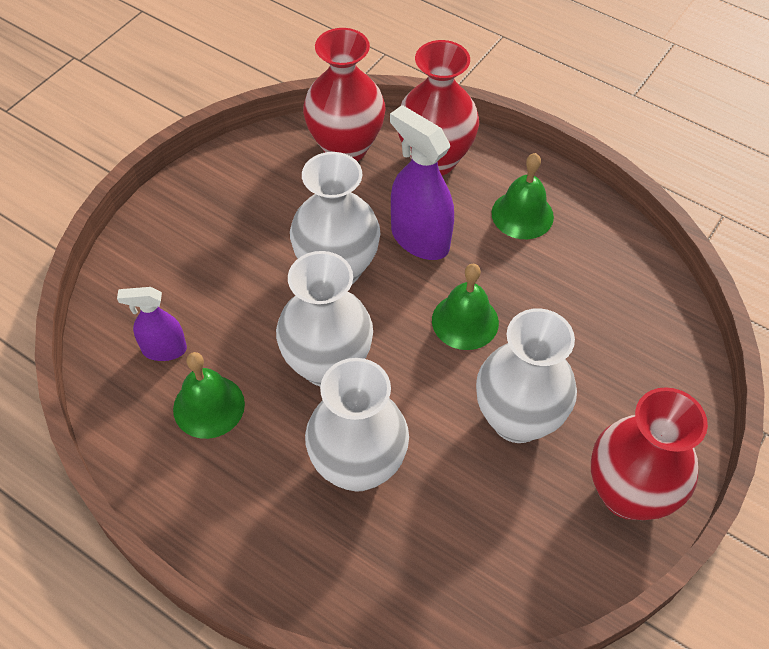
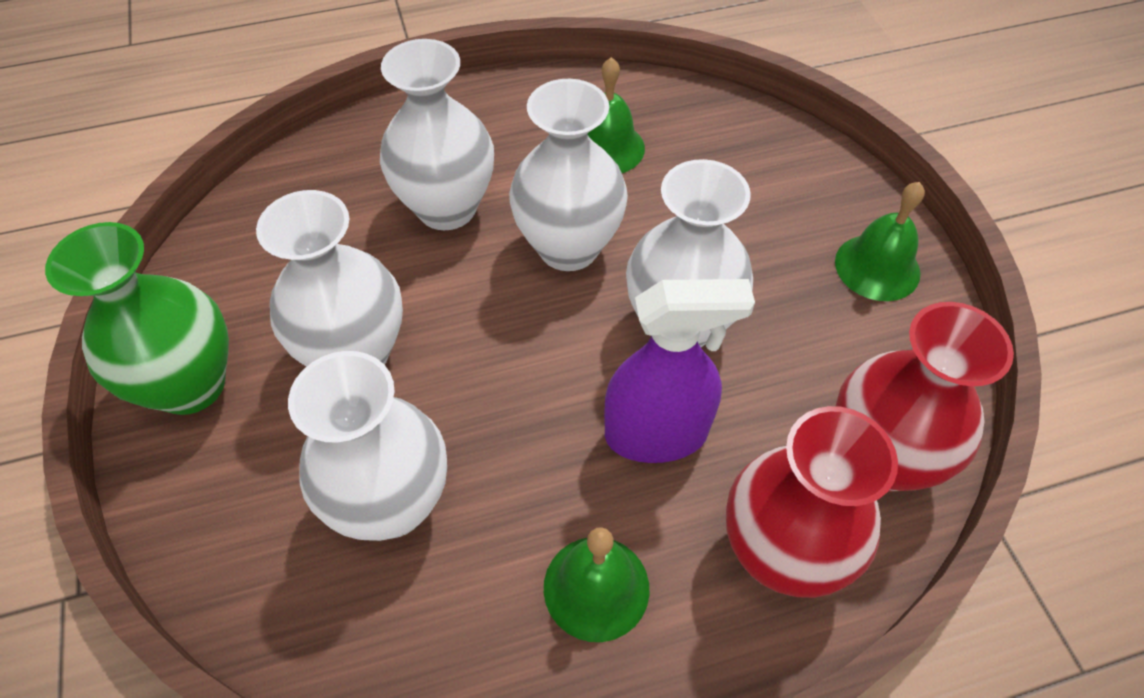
camera: 130 degrees right, 0 degrees up
(164, 349) = (696, 148): purple spray bottle -> none
(465, 321) = (505, 395): green bell -> green bell (877, 267)
(575, 325) = (391, 503): none -> white vase
(628, 493) = (190, 385): red vase -> green vase

